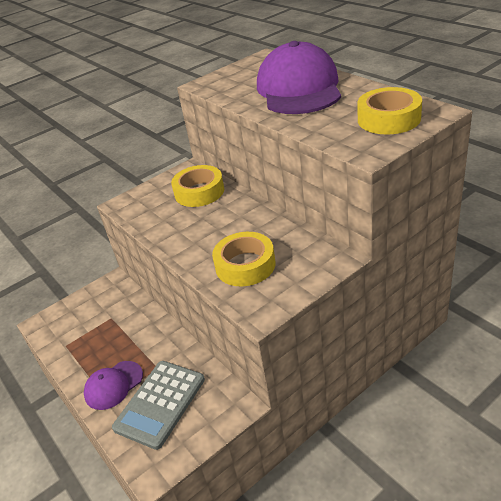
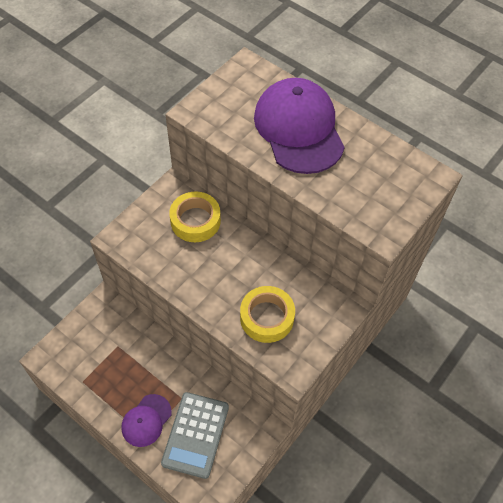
camera: 20 degrees left, 20 degrees up
(389, 119) = (393, 185): yellow tape -> none

